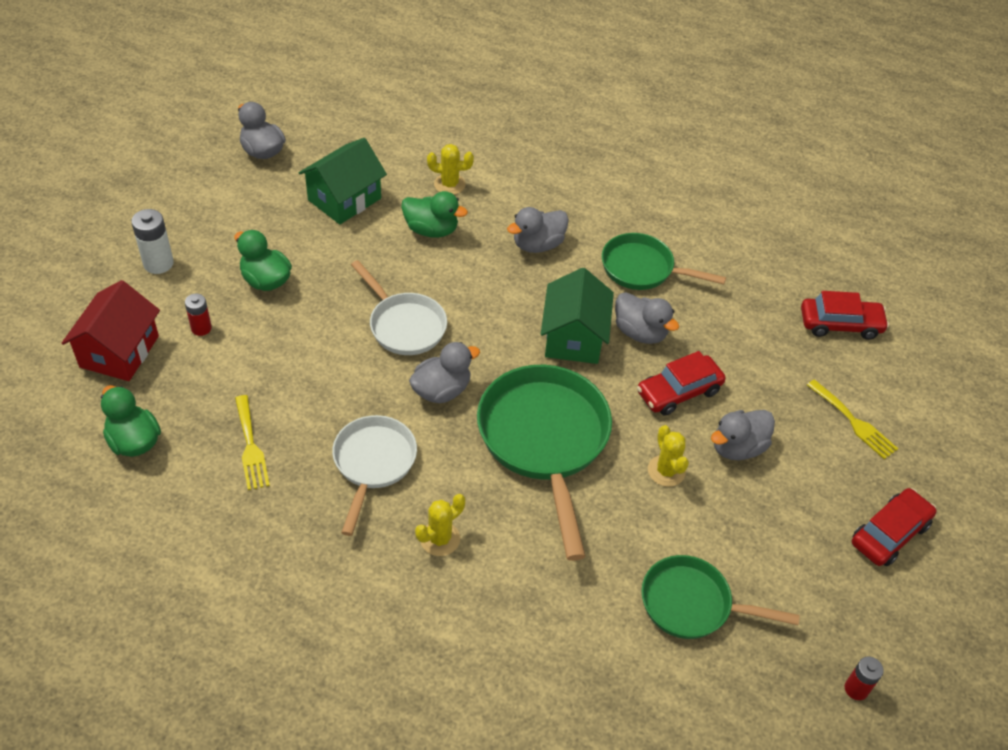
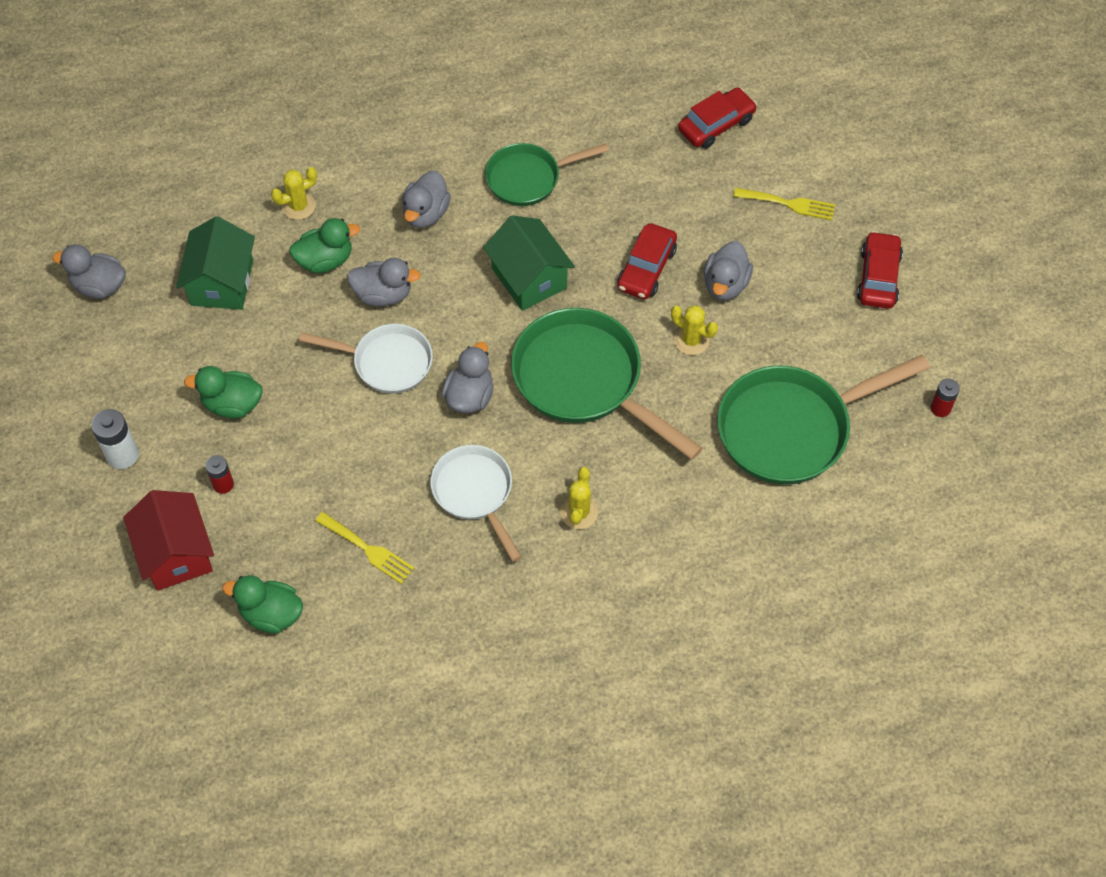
camera: 35 degrees left, 10 degrees up
(640, 332) = (575, 237): grey duck -> grey duck (383, 294)
(692, 604) = (792, 428): green pan -> green pan, size x1.64

